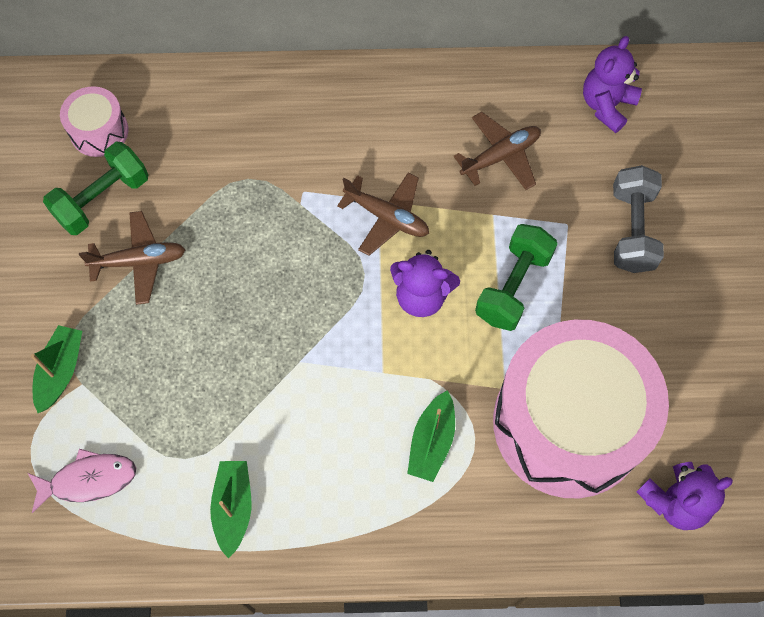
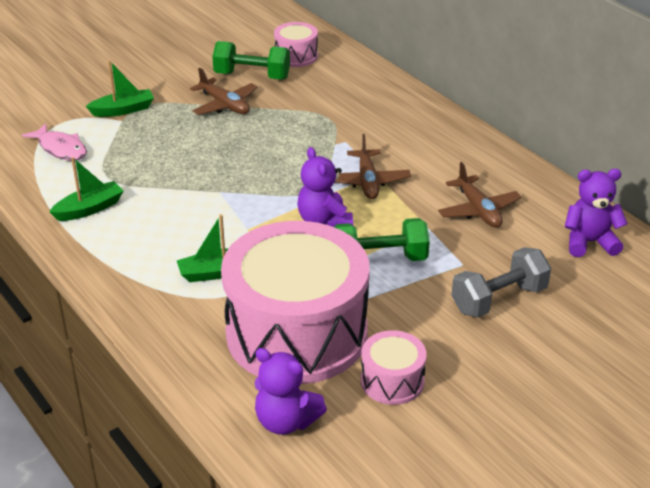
camera: 55 degrees right, 30 degrees down
(500, 156) = (478, 210): brown plane -> brown plane turned 45 degrees clockwise
(678, 384) = (392, 381): none -> pink drum

